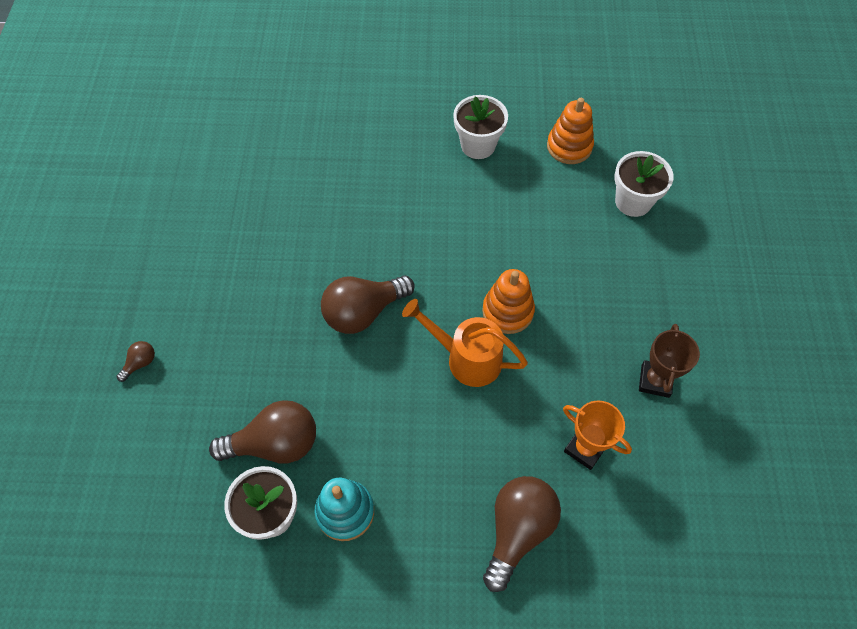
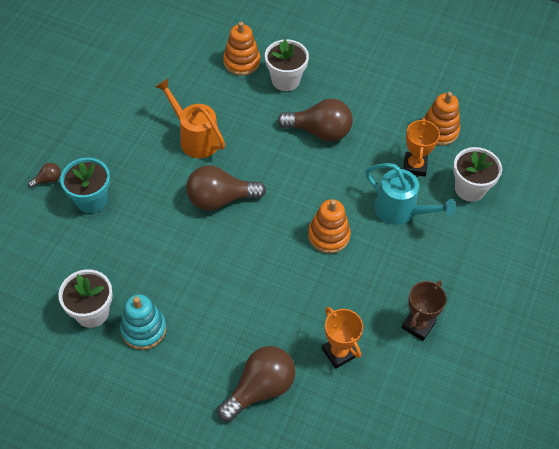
camera: 20 degrees right, 5 degrees down
(207, 369) = (91, 200): none -> turquoise flower pot
(275, 444) = (116, 267): brown light bulb -> brown light bulb (320, 131)
(313, 138) = (241, 62): none -> orange stacking toy
(466, 358) = (280, 258): orange watering can -> orange watering can (195, 138)
(478, 145) = (366, 106): white flower pot -> white flower pot (285, 80)
(562, 196) = (414, 166): none -> orange trophy
(573, 253) = (401, 211): none -> turquoise watering can

